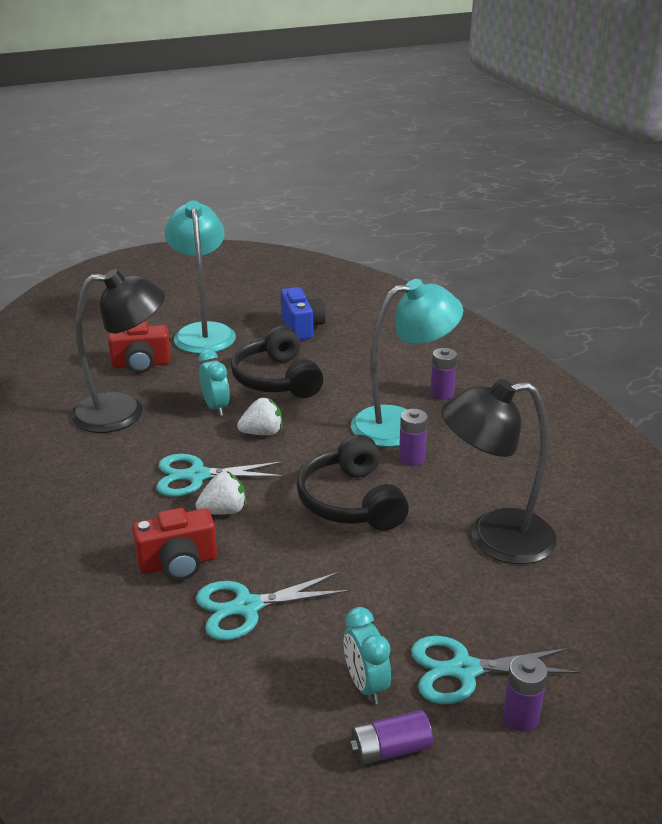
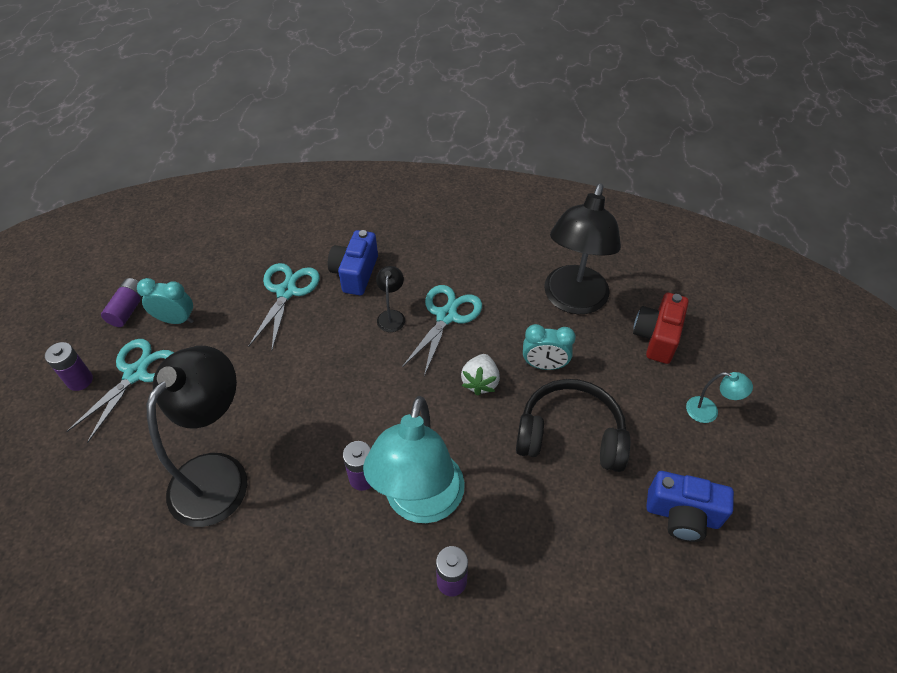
camera: 120 degrees right, 20 degrees up
(178, 563) = (355, 273): red camera -> blue camera
(203, 332) = (709, 411): turquoise lamp -> turquoise lamp, size x0.42
(223, 511) = (391, 316): white strawberry -> black lamp
(351, 501) = (341, 399): black headphones -> none

